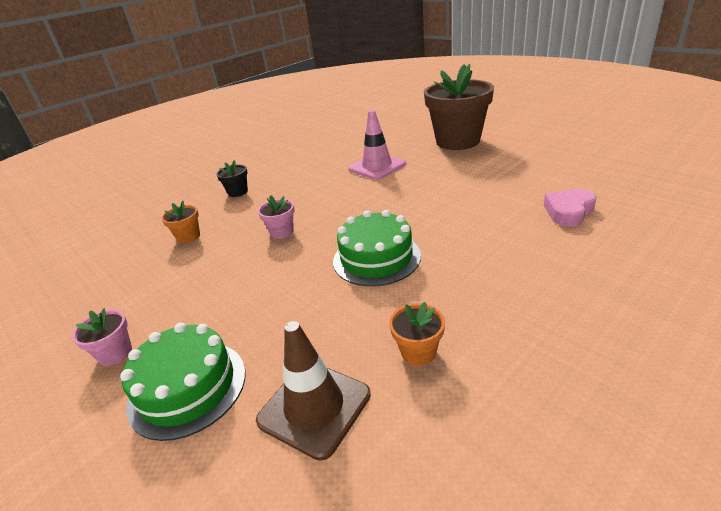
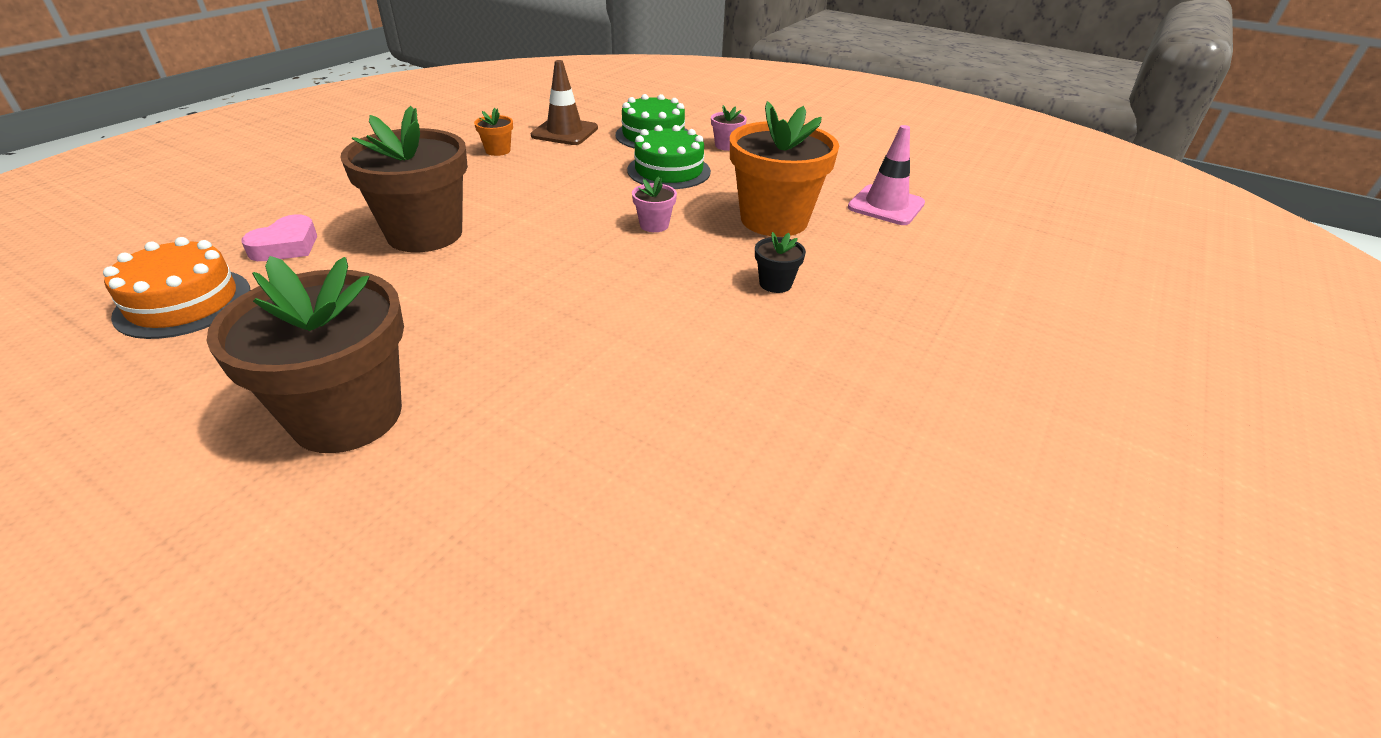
camera: 160 degrees right, 5 degrees up
(188, 237) = (774, 220): orange flower pot -> orange flower pot, size x2.38
(376, 258) = (531, 201): green cake -> green cake (669, 171)
(377, 167) = (540, 336): pink traffic cone -> pink traffic cone (886, 205)
(463, 223) = (425, 234): none -> brown flower pot
(593, 176) = (183, 303): none -> orange cake

